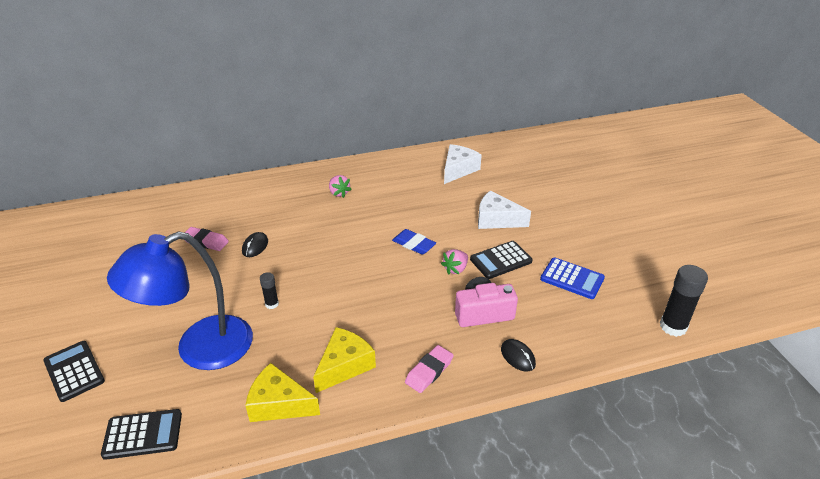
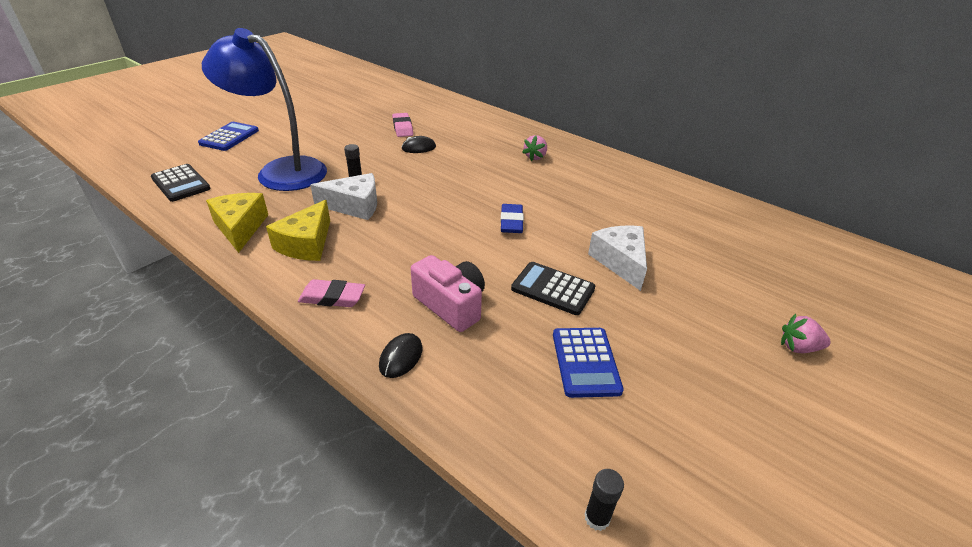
camera: 55 degrees right, 0 degrees up
(74, 371) = (229, 137): black calculator -> blue calculator
(344, 366) = (306, 243): yellow cheese -> yellow cheese turned 105 degrees clockwise
(455, 269) = (502, 261): pink strawberry -> pink strawberry (798, 347)
(458, 170) = (669, 206): white cheese -> white cheese (354, 206)
(673, 326) = (597, 518): black glue stick -> black glue stick, size x0.54

